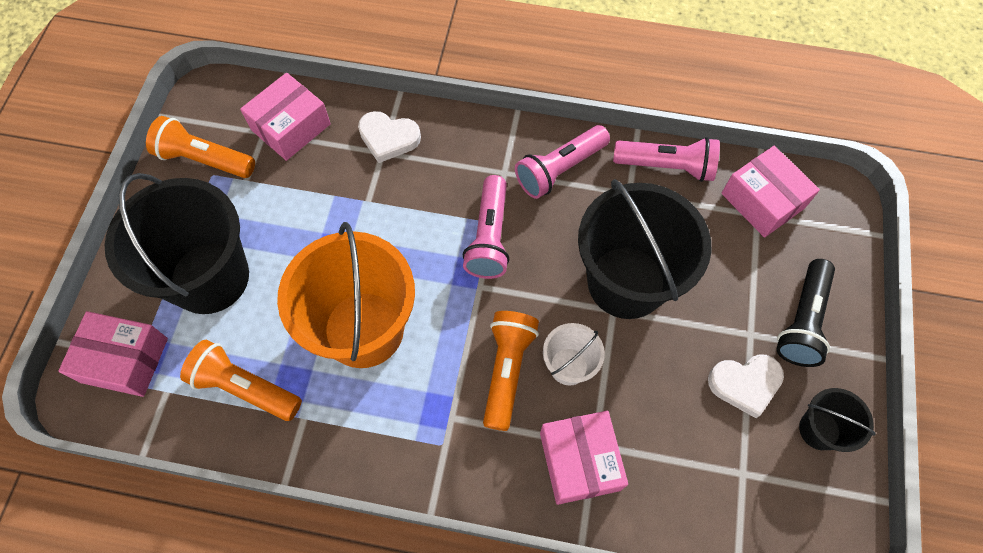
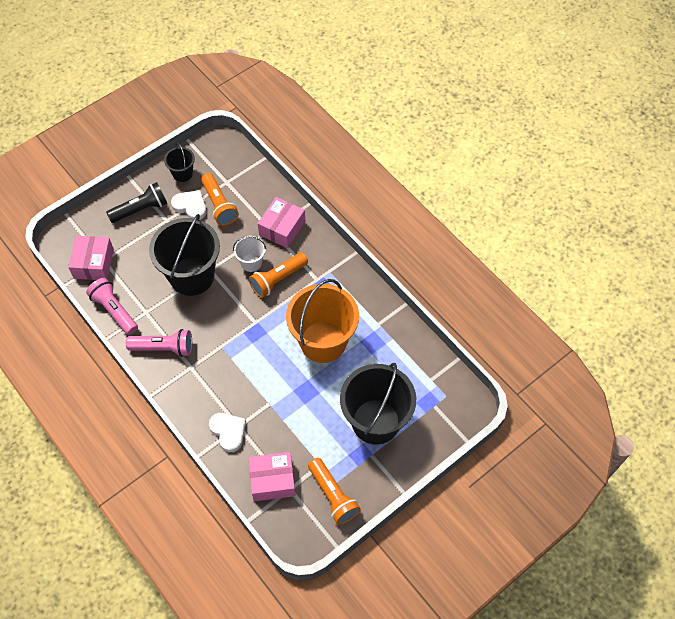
camera: 140 degrees left, 5 degrees down
(124, 360) = (442, 409): pink box -> none
(245, 387) = (394, 355): orange flashlight -> orange flashlight (219, 205)
(489, 237) = (229, 341): pink flashlight -> none

